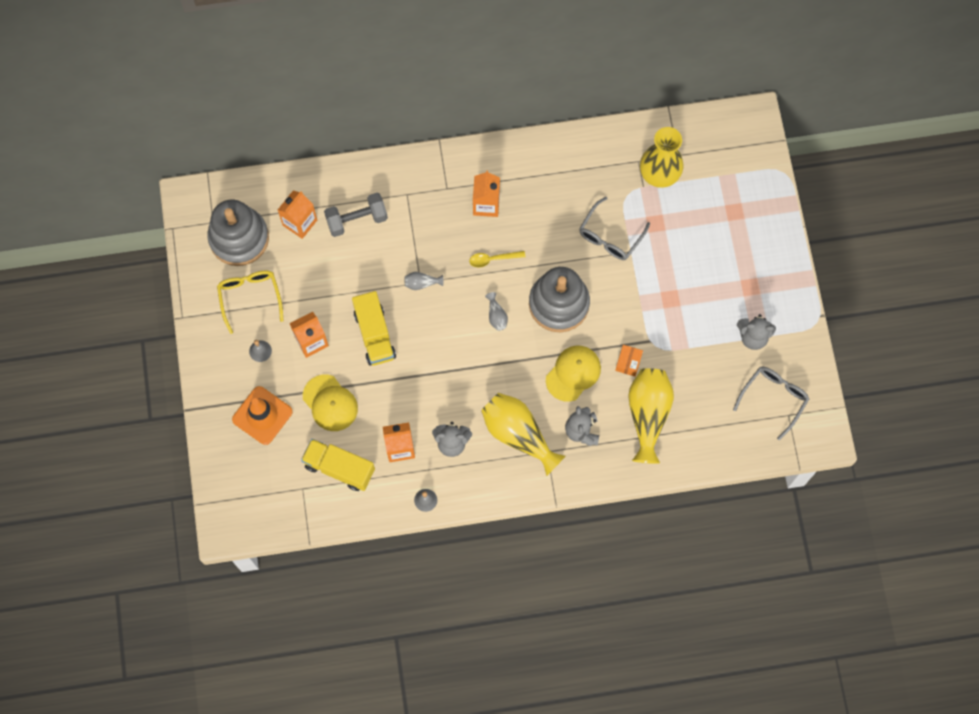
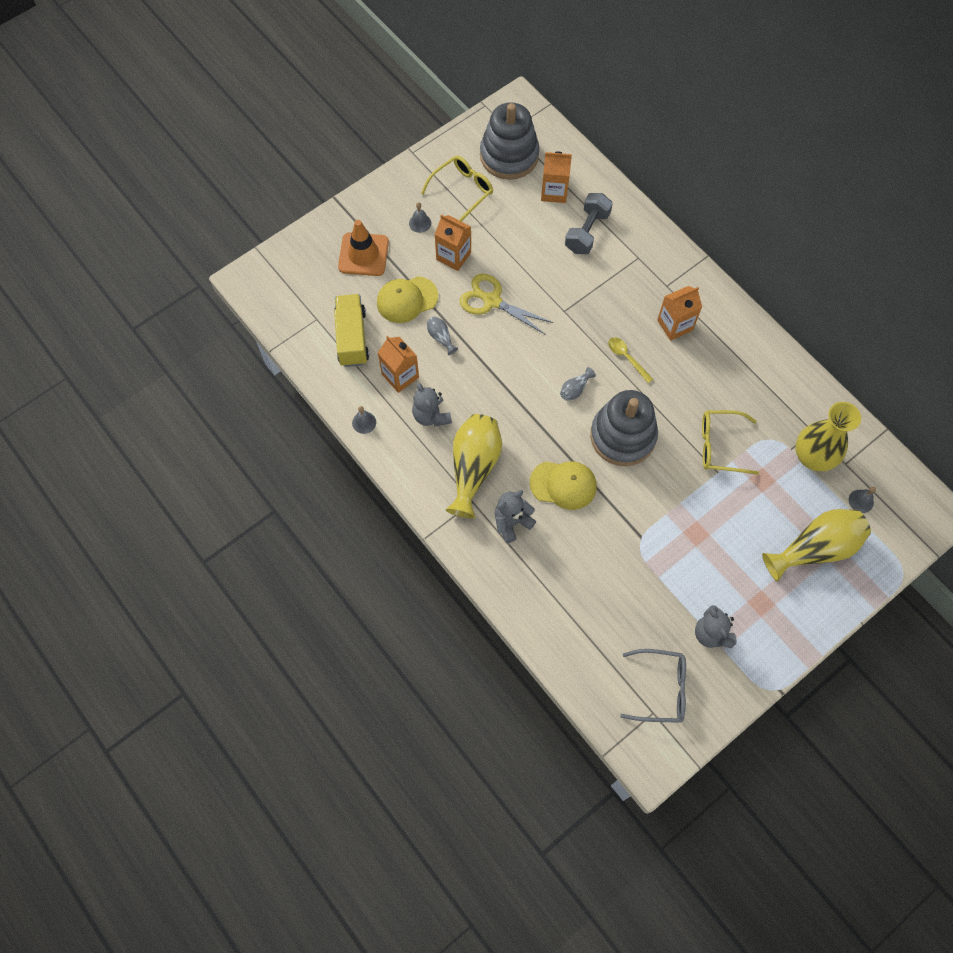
camera: 60 degrees right, 5 degrees down
(330, 403) = (407, 299): yellow cap -> yellow cap turned 45 degrees clockwise
(357, 220) = (587, 232): grey dumbbell -> grey dumbbell turned 75 degrees clockwise
(374, 335) = (491, 301): yellow truck -> yellow scissors
(421, 283) = (564, 313): grey vase -> grey vase (441, 337)
(610, 236) = (720, 446): grey glasses -> yellow glasses
(628, 363) = (606, 528): orange box -> none
(648, 415) = (565, 574): yellow vase -> yellow vase (815, 548)
(713, 164) = (861, 501): none -> grey bell

